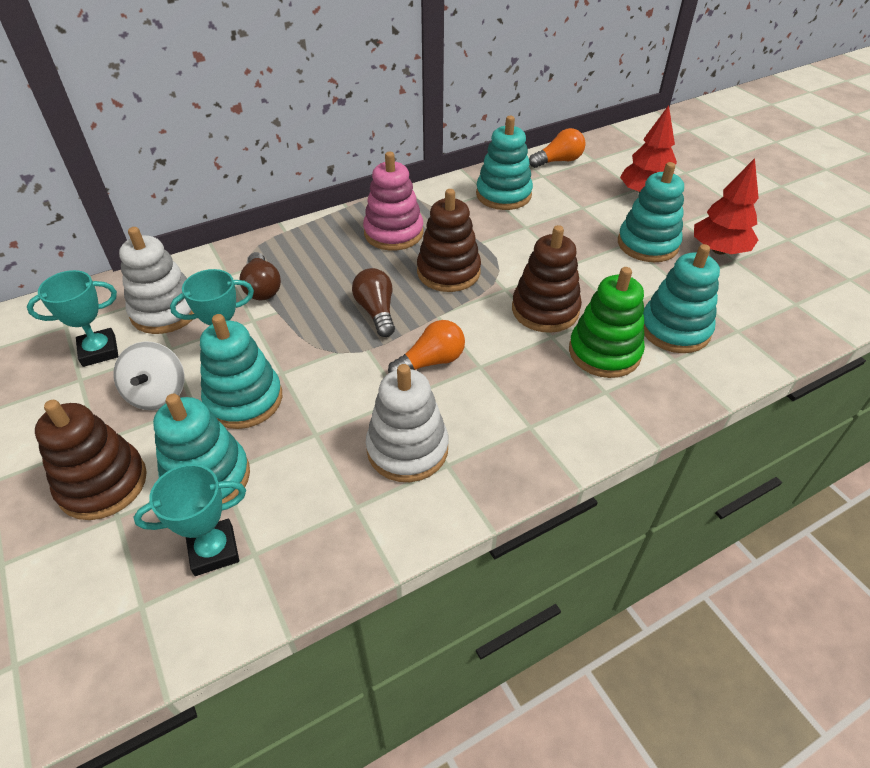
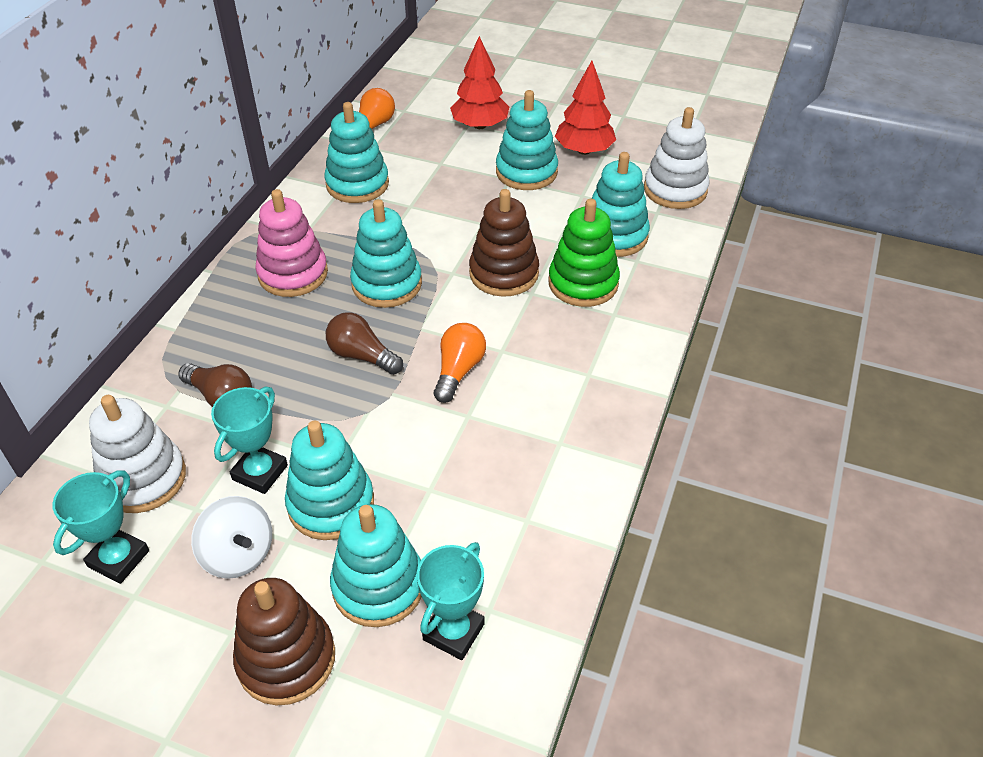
camera: 40 degrees left, 0 degrees up
(407, 449) = (517, 451): white stacking toy -> white stacking toy (675, 190)
(448, 272) = (387, 284): brown stacking toy -> turquoise stacking toy

